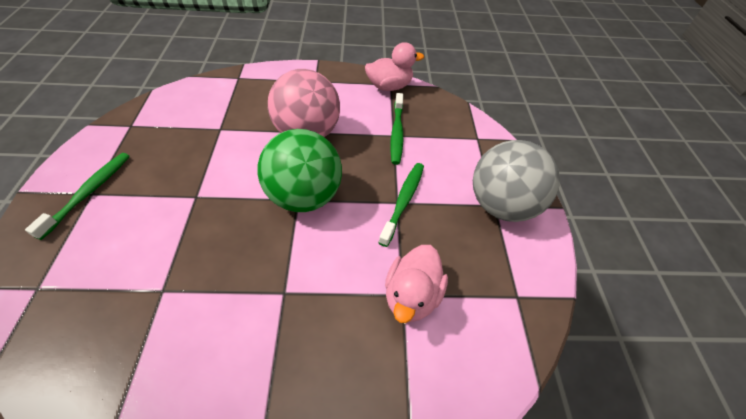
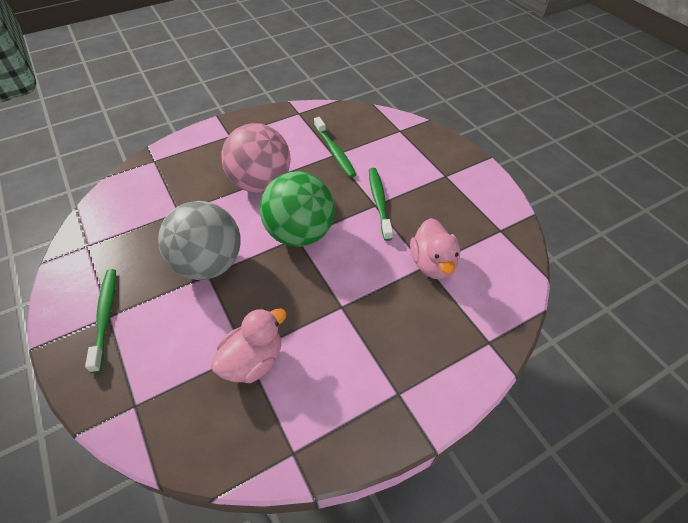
camera: 25 degrees left, 0 degrees up
(389, 86) = (299, 115): pink duck -> pink duck (253, 361)
(501, 205) = (450, 174): grey ball -> grey ball (209, 264)

